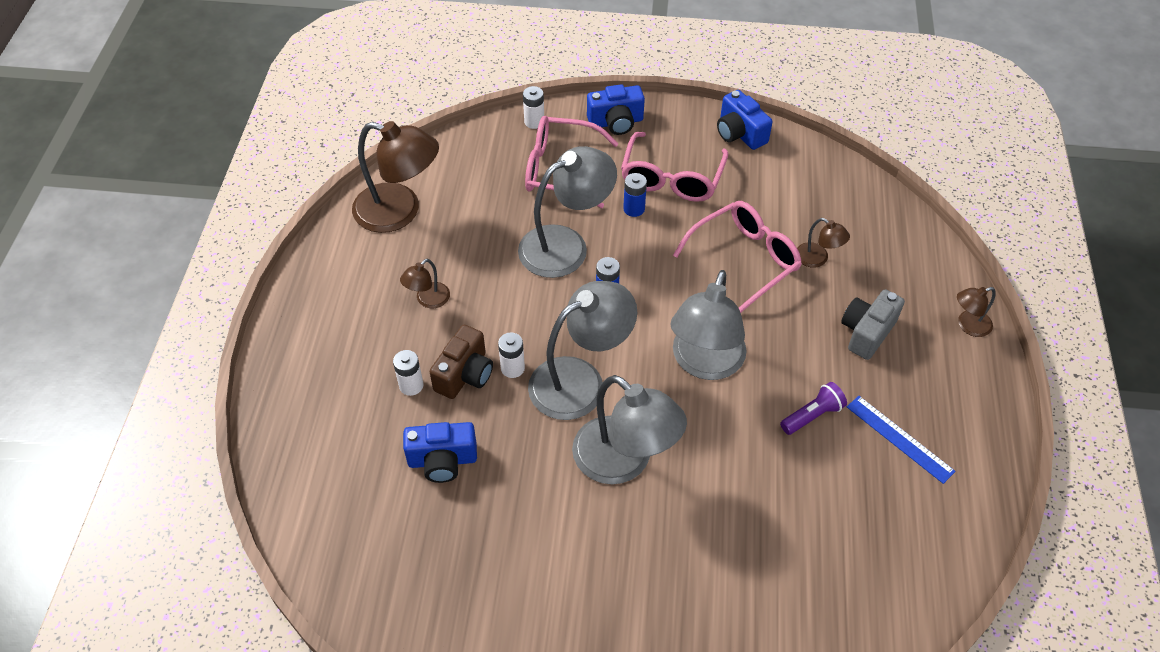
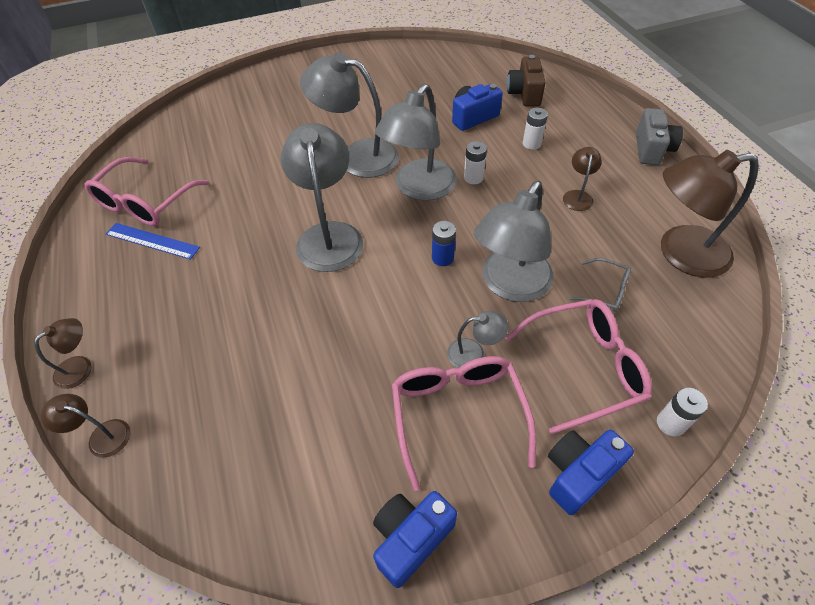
camera: 155 degrees right, 0 degrees up
(465, 374) = (503, 162): brown camera -> brown camera (524, 94)
(493, 210) = (605, 291): none -> grey glasses
(634, 209) = (474, 353): blue battery -> grey lamp
(739, 133) = (411, 538): blue camera -> blue camera turned 75 degrees counterclockwise
(745, 260) = (330, 344): pink glasses -> pink glasses (145, 203)
(812, 415) = (227, 231): purple flashlight -> none
(817, 259) = (253, 378): brown lamp -> brown lamp (102, 436)
(866, 332) = (188, 317): grey camera -> grey camera (651, 149)

